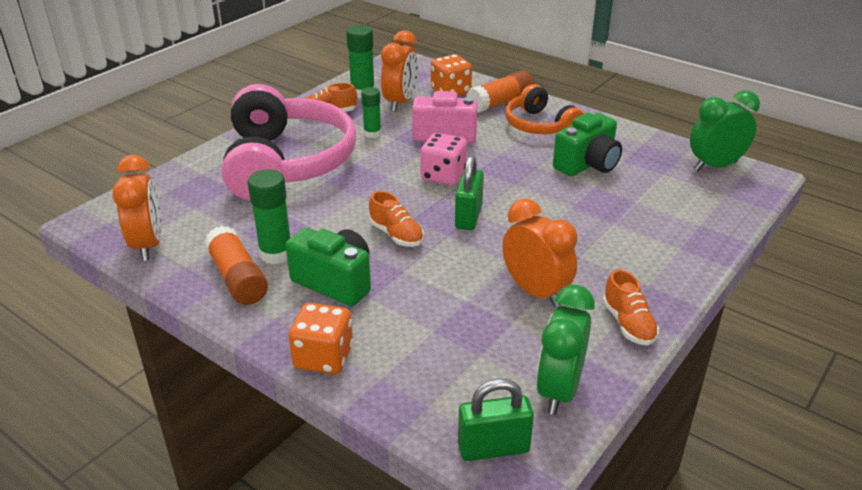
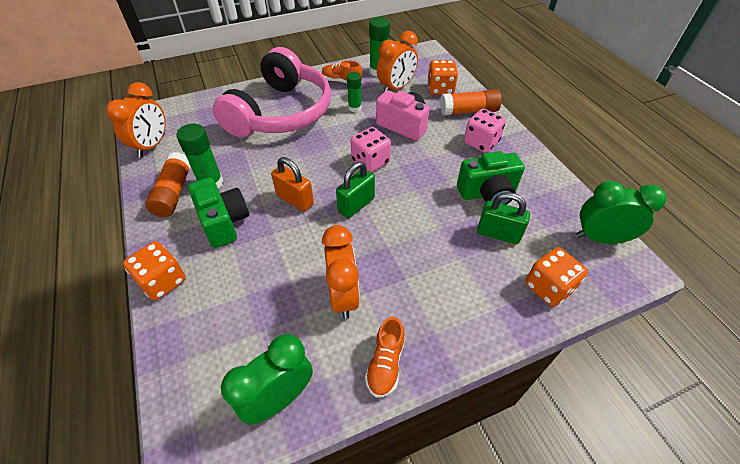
camera: 30 degrees right, 15 degrees up
(396, 235) = (295, 200): orange shoe -> orange padlock
(493, 448) = (190, 423): green padlock -> green padlock (498, 234)
(540, 126) = (481, 142): orange headphones -> pink dice
(708, 216) = (548, 287): none -> orange dice

